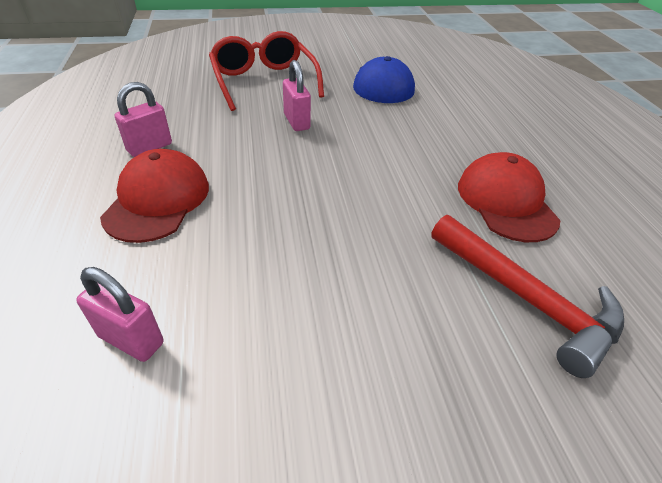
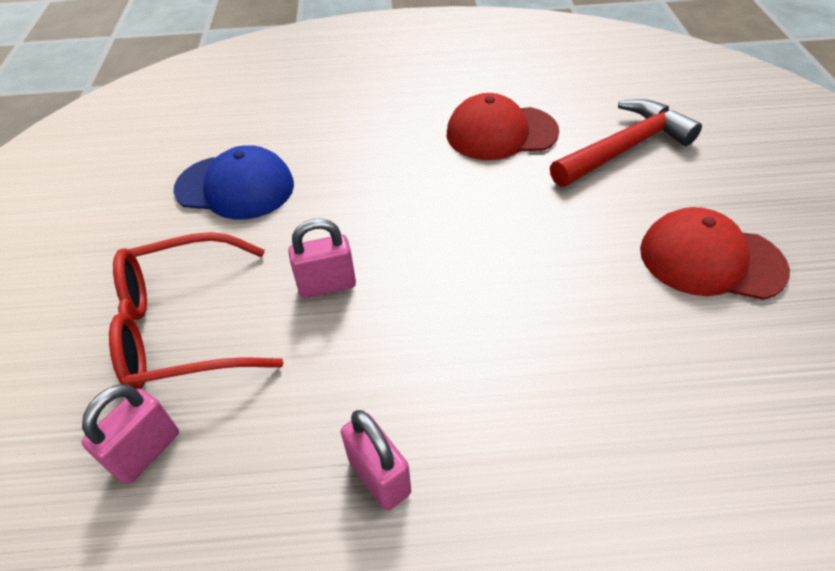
camera: 80 degrees left, 5 degrees up
(131, 340) = (746, 424): pink padlock -> pink padlock (146, 451)
(157, 200) = (517, 439): red cap -> red cap (710, 259)

